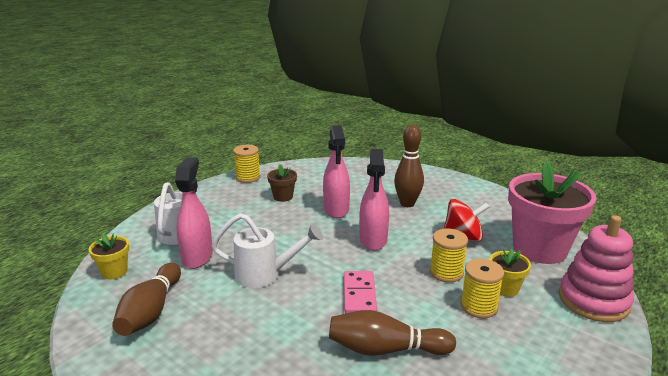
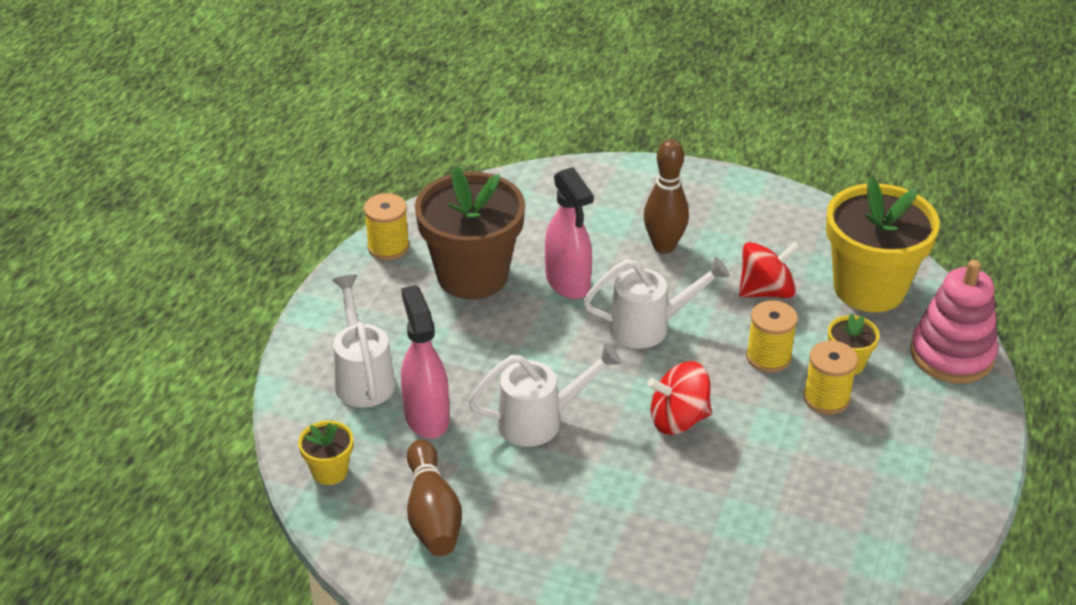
camera: 20 degrees left, 15 degrees up
(283, 197) = (472, 276): brown flower pot -> brown flower pot, size x2.26
(359, 295) = (678, 419): pink domino -> red spinning top
(373, 240) = (650, 327): pink spray bottle -> white watering can
(385, 349) = (746, 484): brown bowling pin -> none
(539, 249) = (869, 288): pink flower pot -> yellow flower pot

